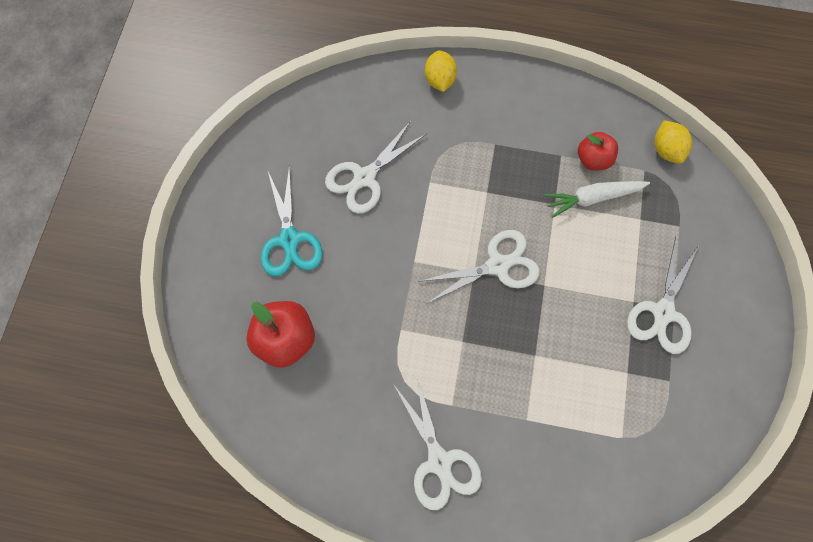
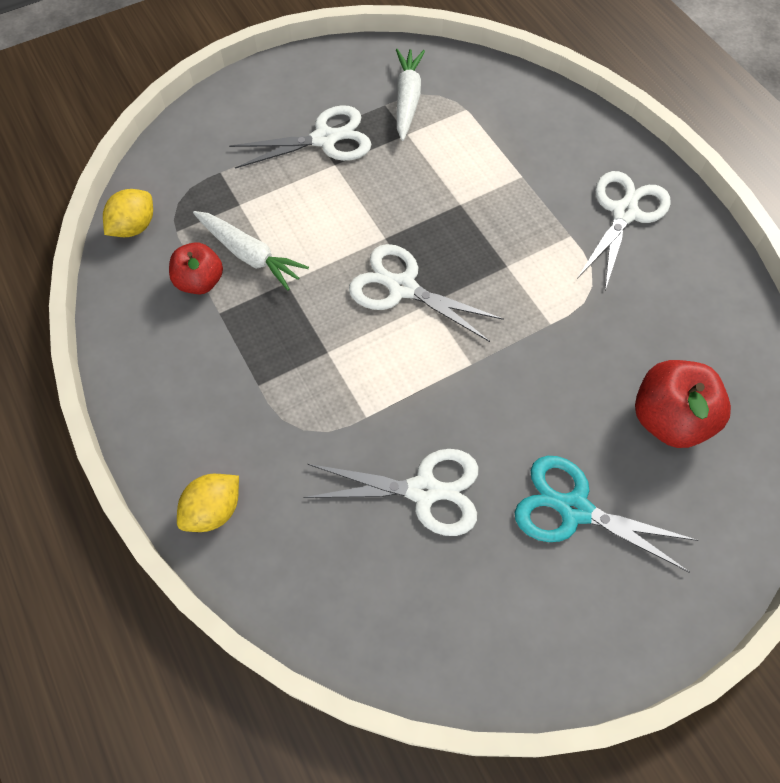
camera: 130 degrees left, 10 degrees down
(289, 240) = (573, 509): turquoise scissors -> turquoise scissors turned 105 degrees counterclockwise
(663, 401) = (407, 99): none -> white carrot

